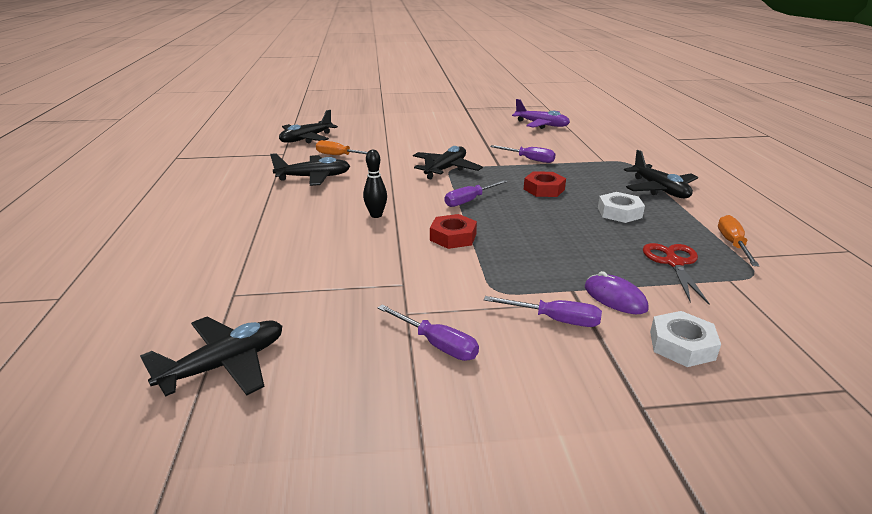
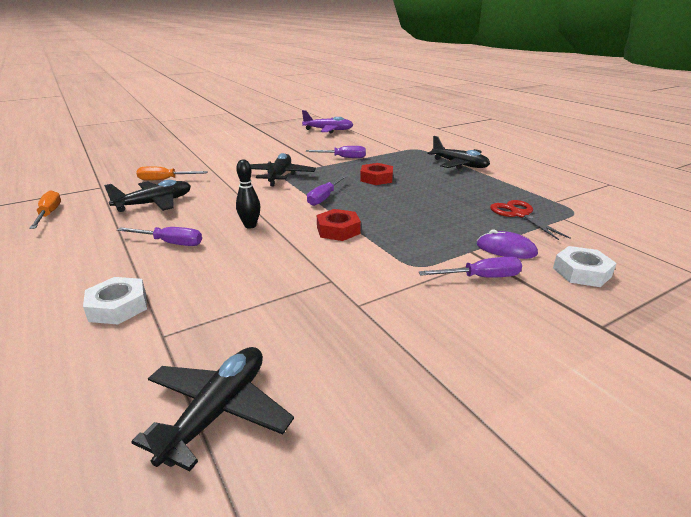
camera: 25 degrees left, 0 degrees up
(306, 139) = (115, 170): black plane -> none
(437, 344) = (409, 325): purple screwdriver -> purple screwdriver (170, 243)
(619, 212) = (448, 186): white nut -> white nut (118, 306)
(732, 244) = (542, 194): orange screwdriver -> orange screwdriver (49, 214)

